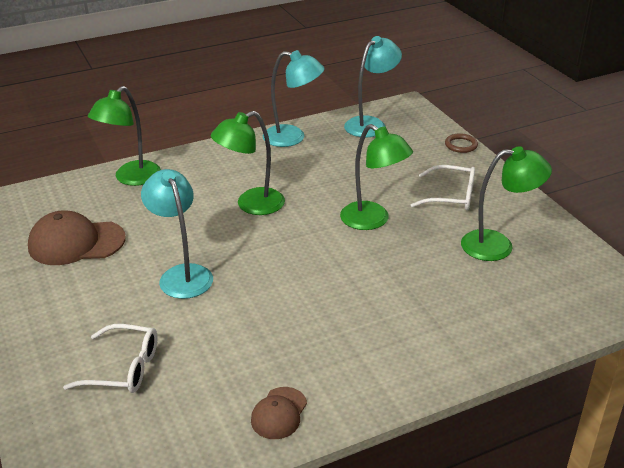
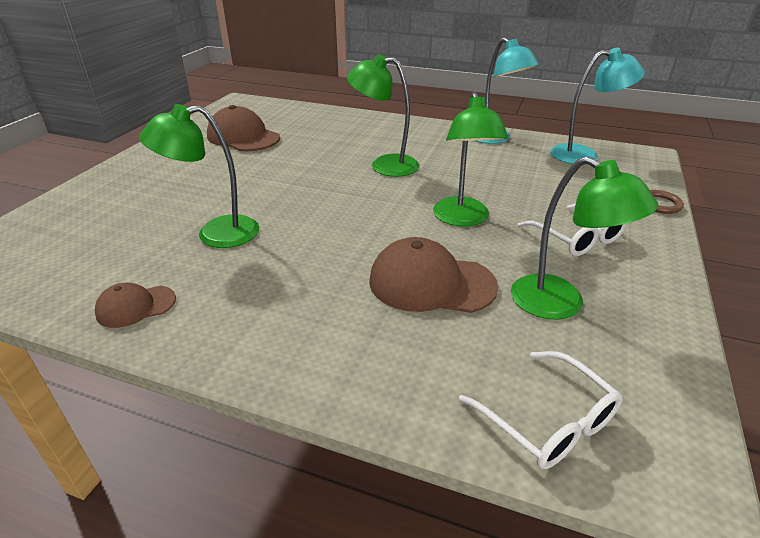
camera: 45 degrees right, 0 degrees up
(124, 368) = (126, 214): white glasses -> white glasses (549, 422)
(131, 178) = (338, 119): green lamp -> green lamp (215, 234)
(182, 274) = (261, 182): turquoise lamp -> none
(421, 276) = (431, 283): none -> brown cap

